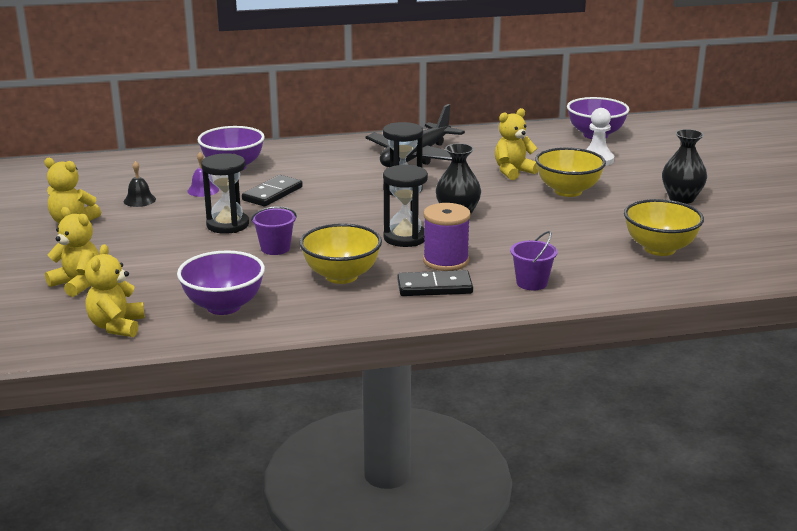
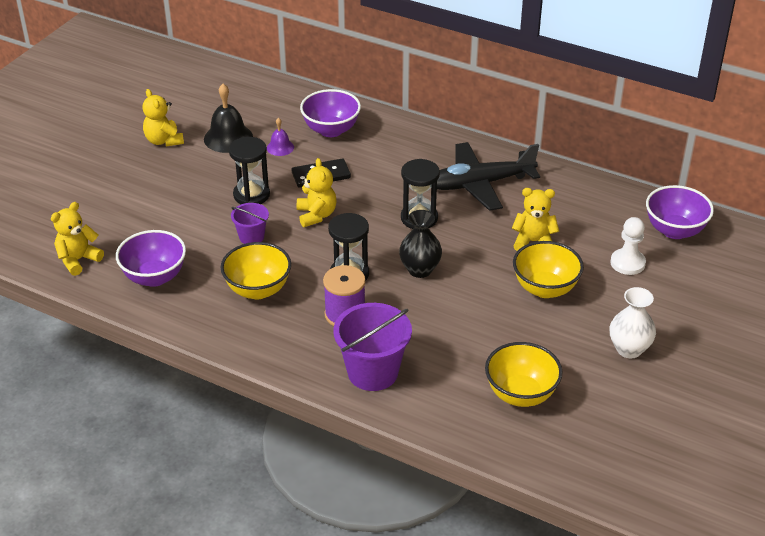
camera: 40 degrees right, 15 degrees up
(78, 284) = (100, 207): yellow teddy bear -> yellow teddy bear (316, 215)
(139, 200) = (228, 138): black bell -> black bell, size x1.80
(434, 287) = (302, 336): black domino -> none
(531, 283) = (372, 372): purple bucket -> purple bucket, size x1.82
(681, 199) = (629, 349): black vase -> white vase

